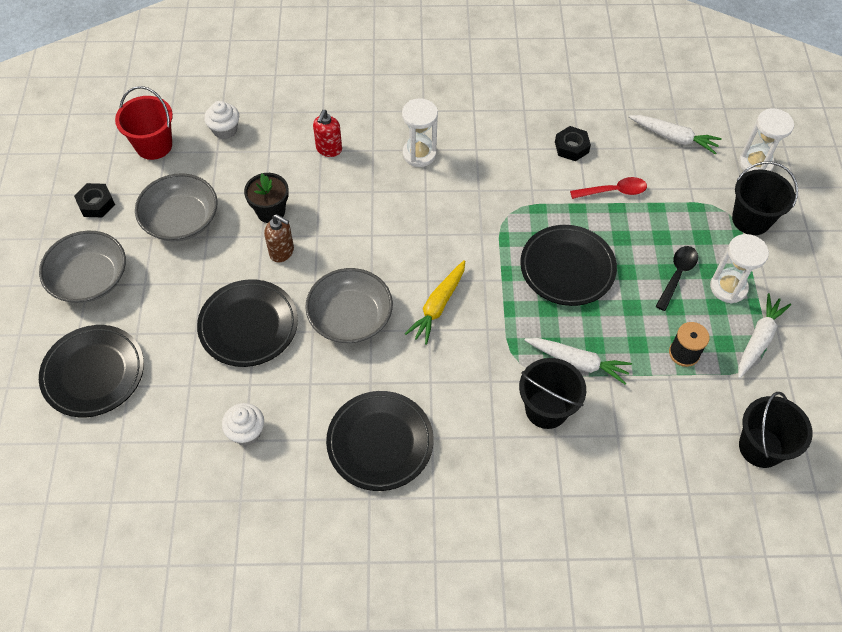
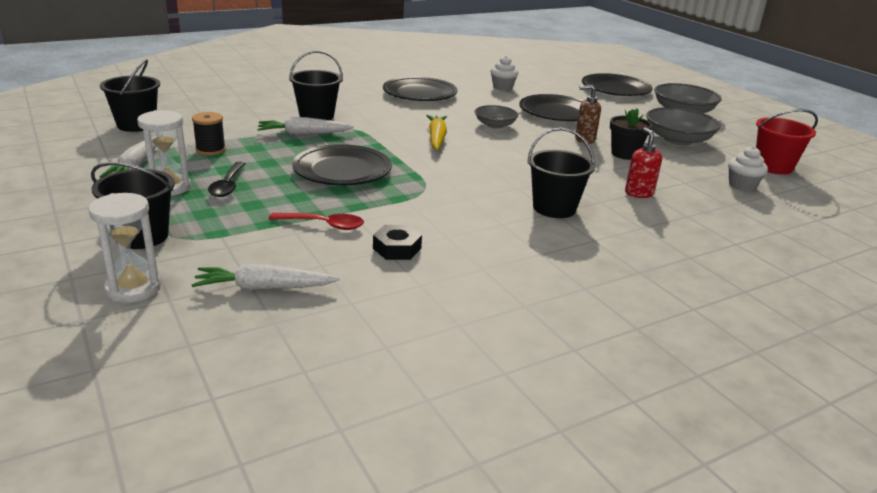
camera: 150 degrees right, 30 degrees down
(96, 204) = (746, 136): black nut -> none
(350, 317) = (495, 125): grey bowl -> grey bowl, size x0.62
(419, 154) = (554, 208): white hourglass -> black bucket
(613, 191) = (323, 225): red spoon -> red spoon turned 135 degrees counterclockwise

